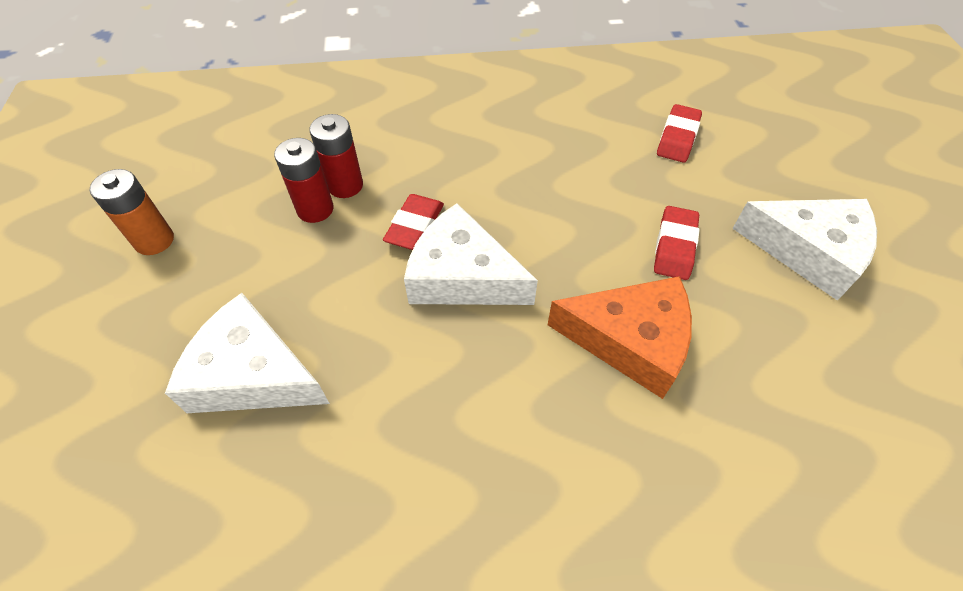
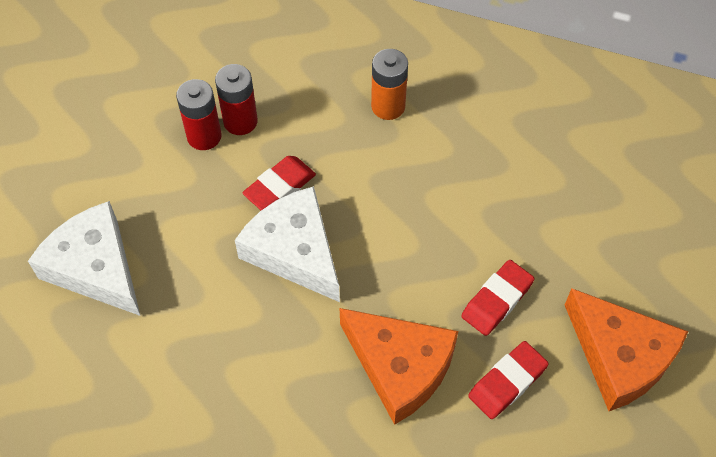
camera: 25 degrees right, 5 degrees up
(154, 241) = (65, 116): orange battery -> orange battery (388, 106)
(677, 138) = (581, 189): red eraser -> red eraser (507, 382)
(809, 251) = (620, 357): white cheese -> orange cheese

